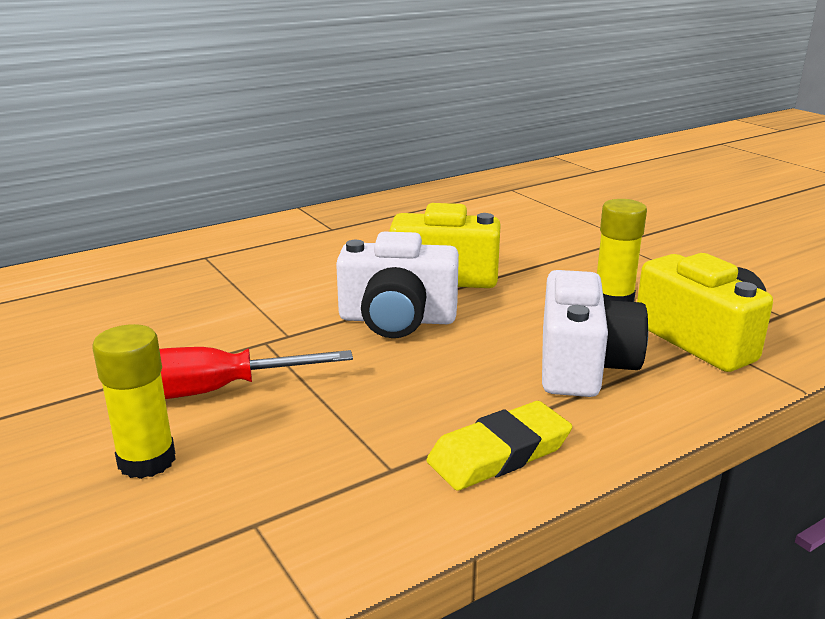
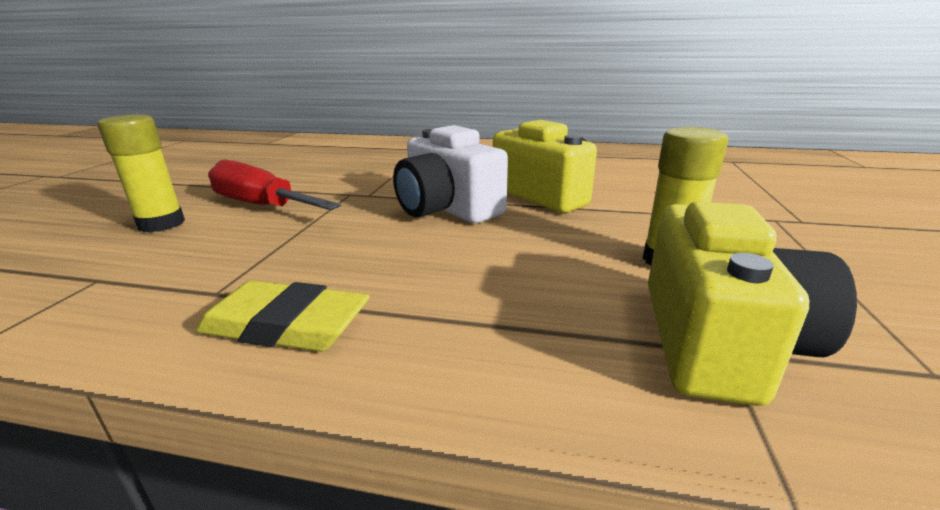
camera: 45 degrees right, 0 degrees up
(583, 365) = (515, 298): white camera -> none

